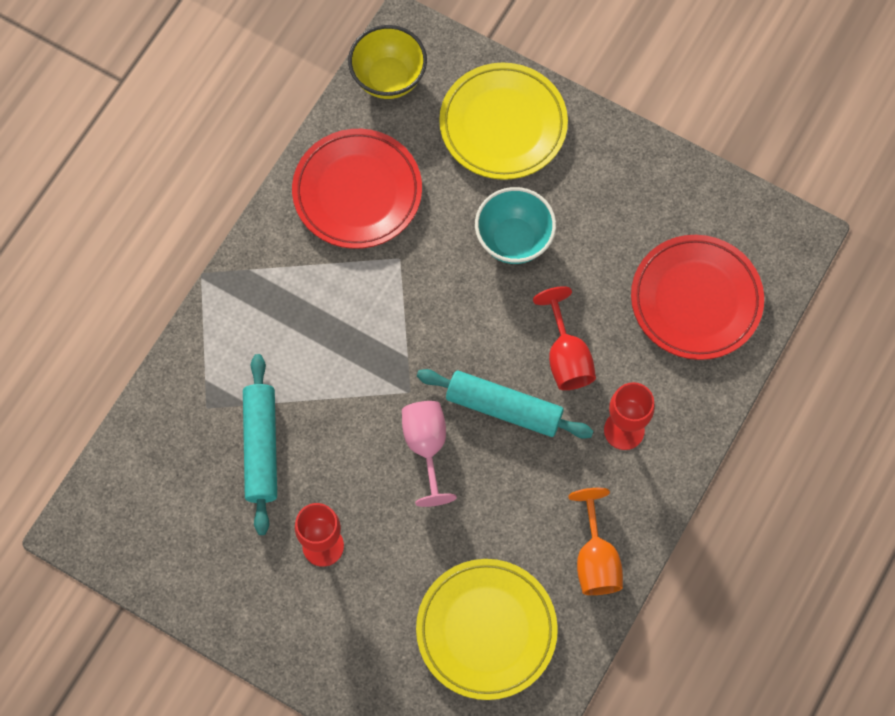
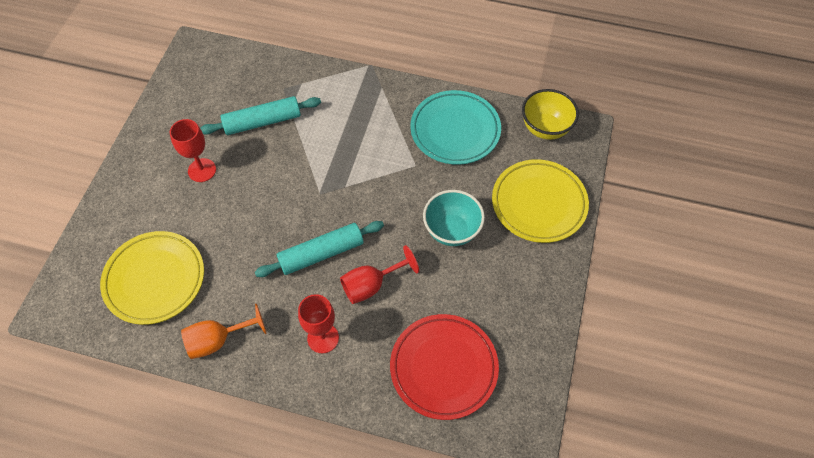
camera: 75 degrees right, 10 degrees down
(357, 192) = (455, 130): red plate -> turquoise plate
(426, 447) = (282, 212): pink goblet -> none
(503, 408) = (321, 253): turquoise rolling pin -> turquoise rolling pin turned 60 degrees clockwise

